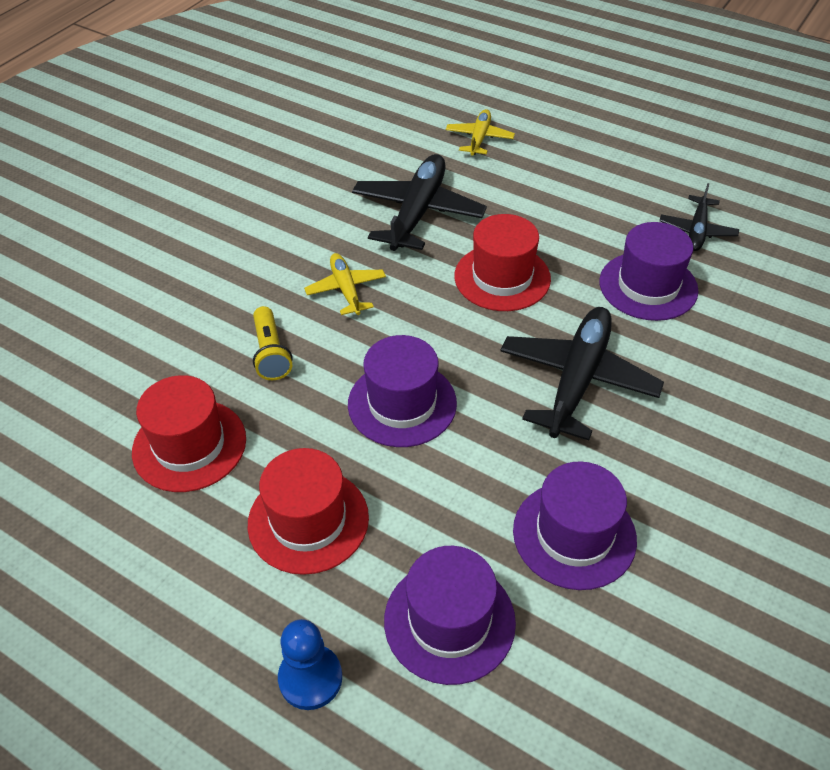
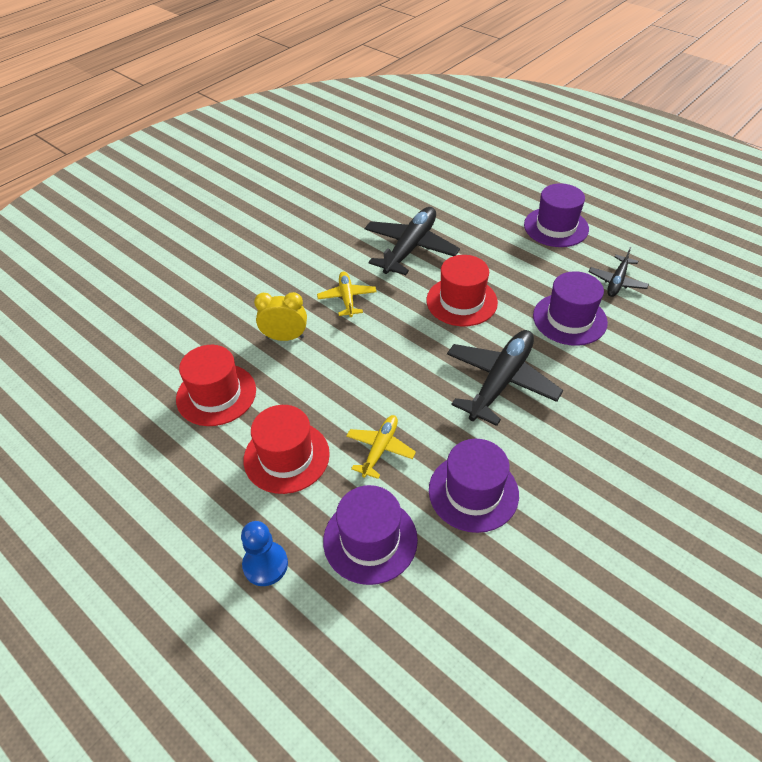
camera: 10 degrees right, 0 degrees up
(271, 353) = (285, 337): yellow flashlight -> yellow clock
(402, 403) = (369, 383): purple hat -> purple hat (556, 227)
(479, 138) = (467, 198): yellow plane -> yellow plane (380, 449)

